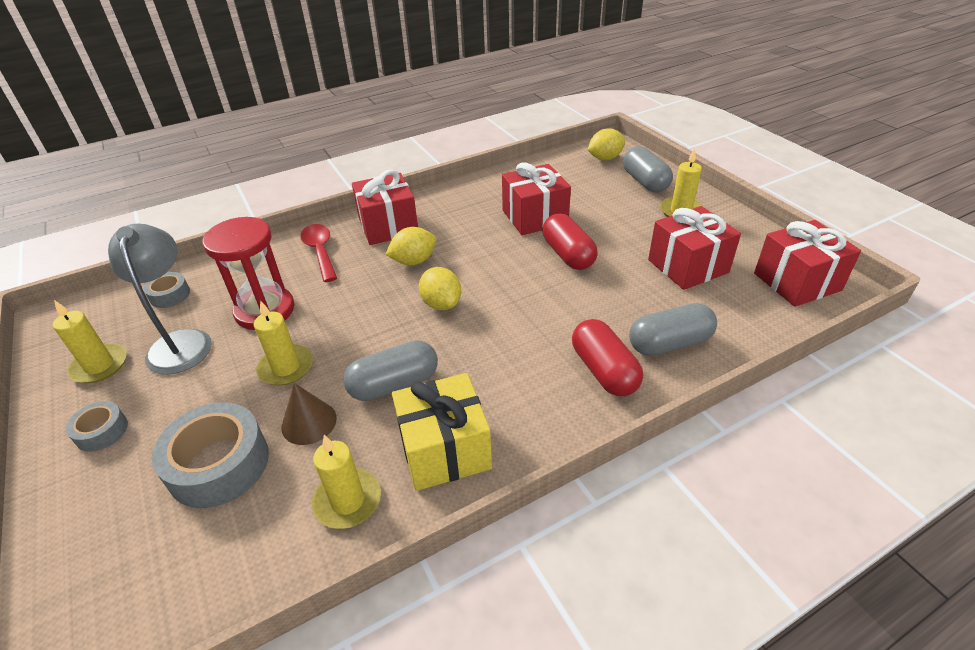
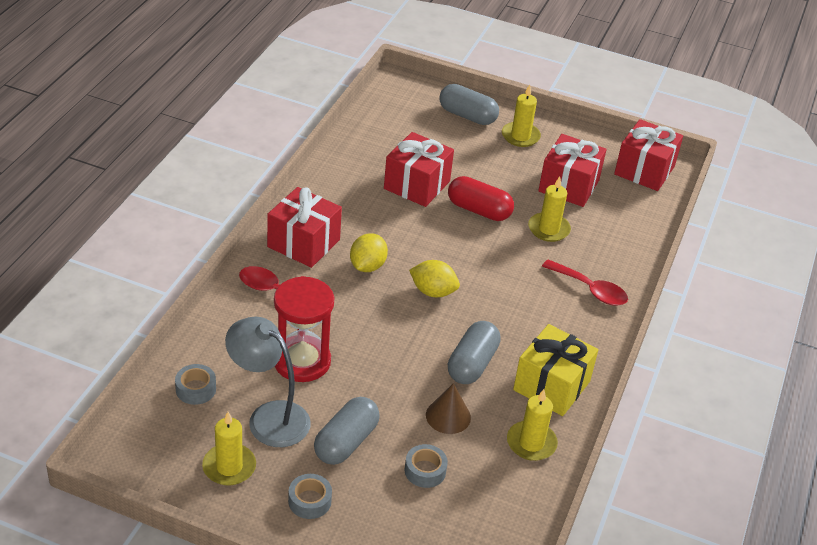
camera: 45 degrees left, 0 degrees up
(219, 464) = (425, 471): grey tape -> grey tape, size x0.52
(286, 367) = (381, 392): yellow candle -> yellow candle (548, 229)
(604, 371) = (590, 289): red capsule -> red spoon
(605, 158) = (410, 100): yellow lemon -> none
(669, 343) = (610, 252): grey capsule -> grey capsule (346, 442)

